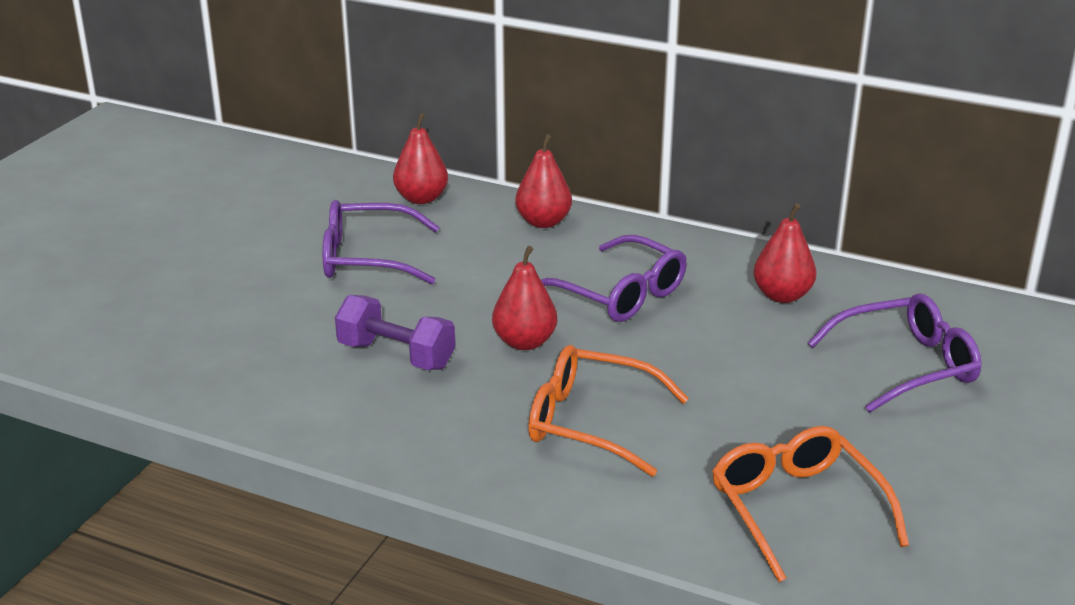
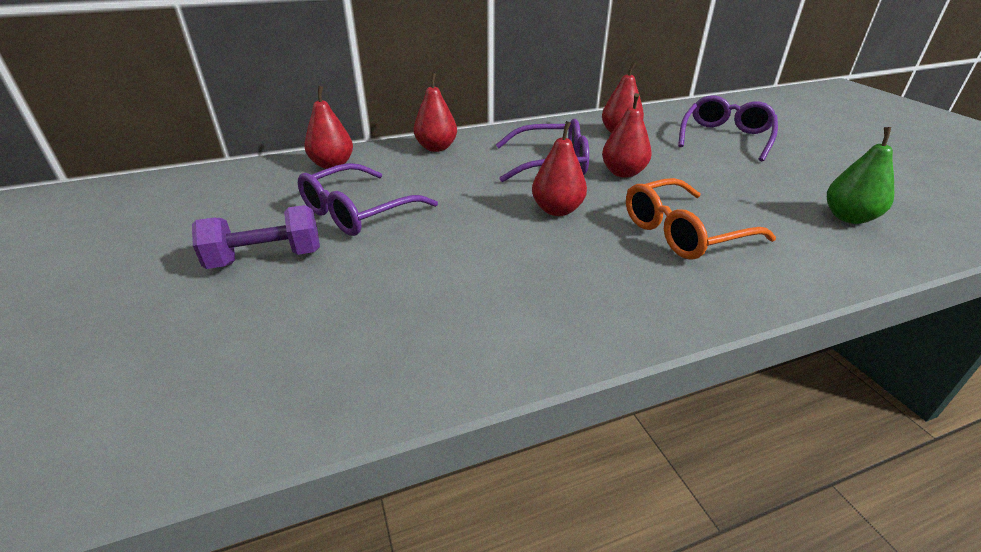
camera: 45 degrees left, 5 degrees up
(396, 355) = (499, 260): purple dumbbell -> purple dumbbell (266, 258)
(671, 341) = (623, 173): none -> red pear
(797, 510) = (848, 217): orange glasses -> green pear

